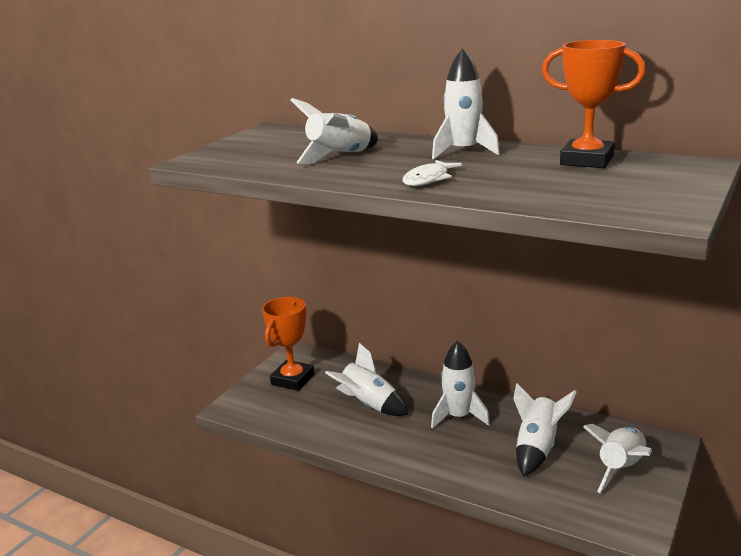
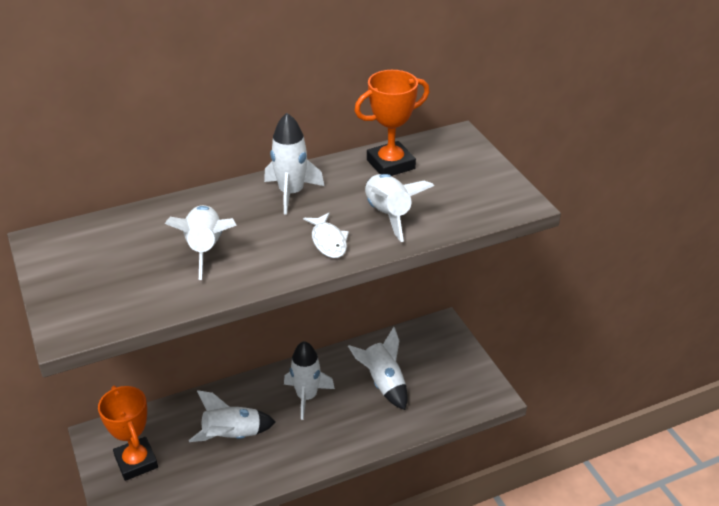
camera: 55 degrees left, 15 degrees up
(621, 468) = (441, 361): white rocket -> white rocket (388, 215)

